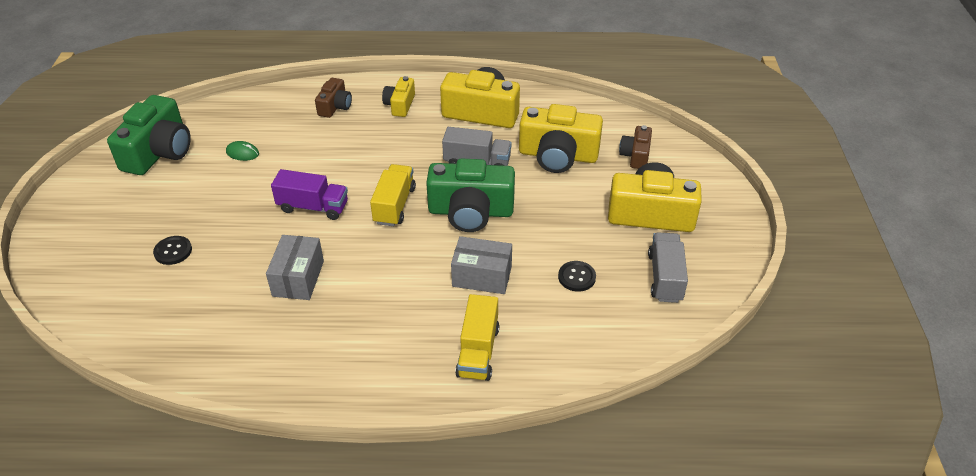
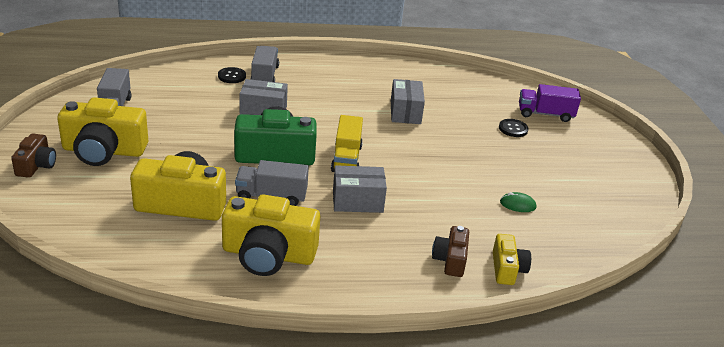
camera: 170 degrees right, 10 degrees down
(159, 152) = (601, 205): green camera -> none
(313, 207) = (419, 157): purple truck -> purple truck (545, 114)
(396, 157) = (357, 201): none -> grey box
(400, 105) = (372, 263): yellow camera -> yellow camera (507, 269)
(478, 351) = (264, 76): yellow truck -> grey truck
(576, 277) = (187, 110): black button -> black button (232, 76)
(635, 155) = (94, 203): brown camera -> brown camera (36, 165)

